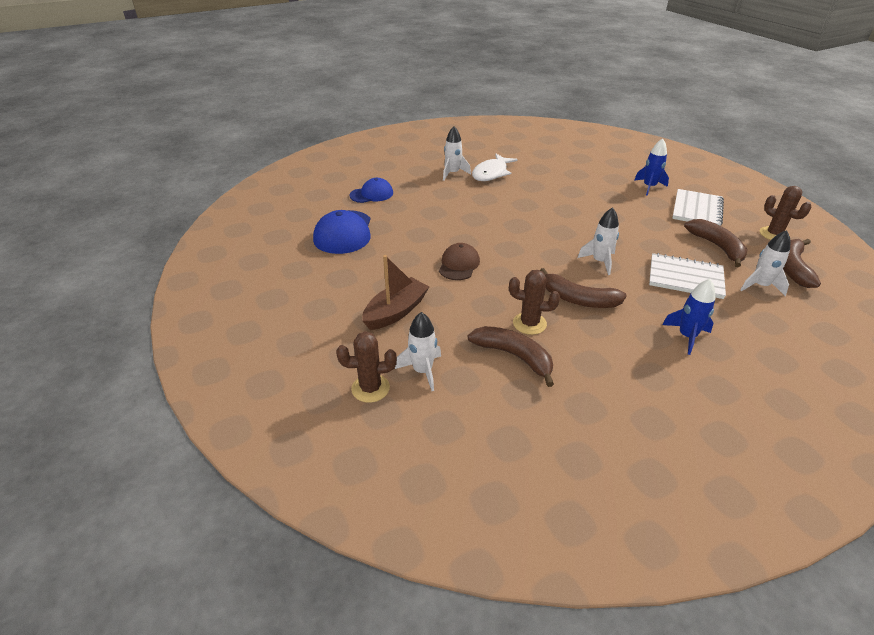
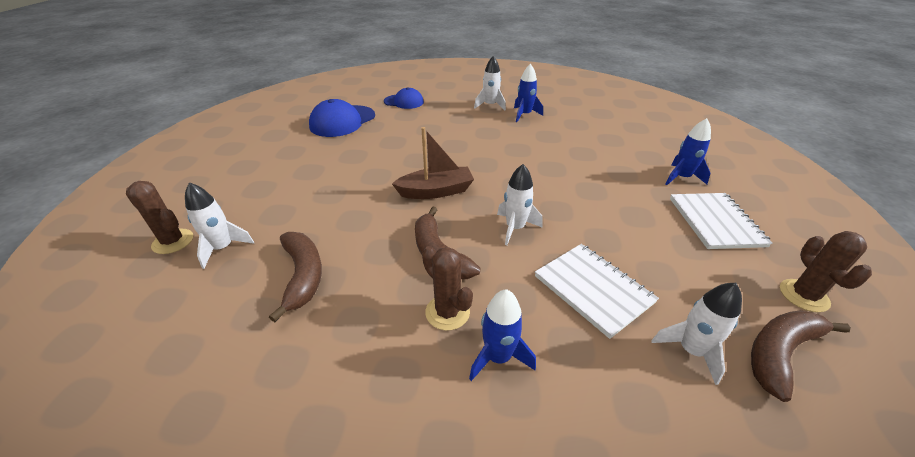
camera: 35 degrees right, 0 degrees up
(396, 312) = (282, 192): brown boat -> brown boat (436, 191)
(459, 264) = (384, 176): brown cap -> none
(491, 173) = (524, 115): white fish -> blue rocket
(529, 323) = (361, 253): brown cactus -> brown cactus (447, 312)
(697, 210) = (715, 222): white notebook -> white notebook turned 60 degrees counterclockwise
(717, 247) = (687, 274): brown banana -> none

